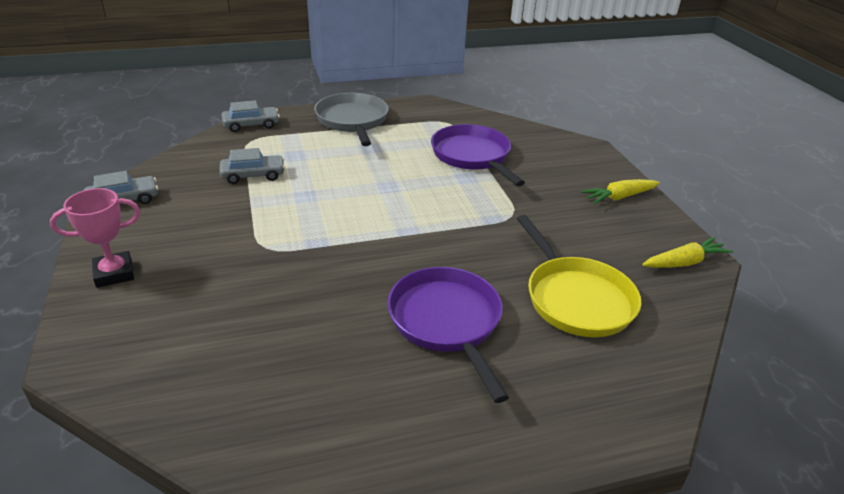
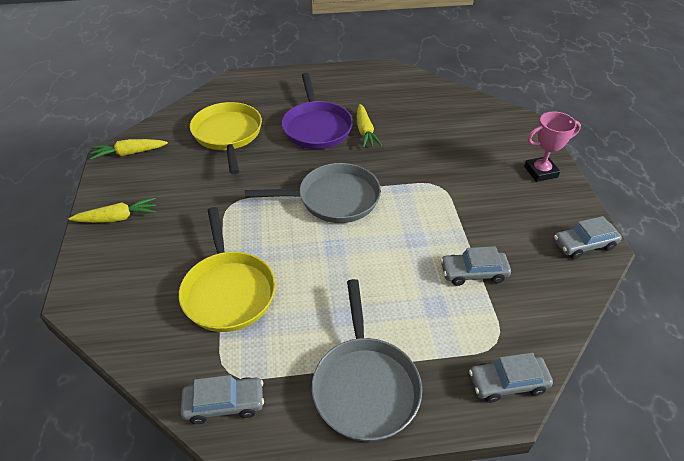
camera: 170 degrees left, 10 degrees up
(367, 320) = (365, 131): none -> yellow carrot
(397, 226) = (333, 199): none -> grey pan
(443, 112) = (224, 404): none -> grey car
(472, 156) = (228, 291): purple pan -> yellow pan

